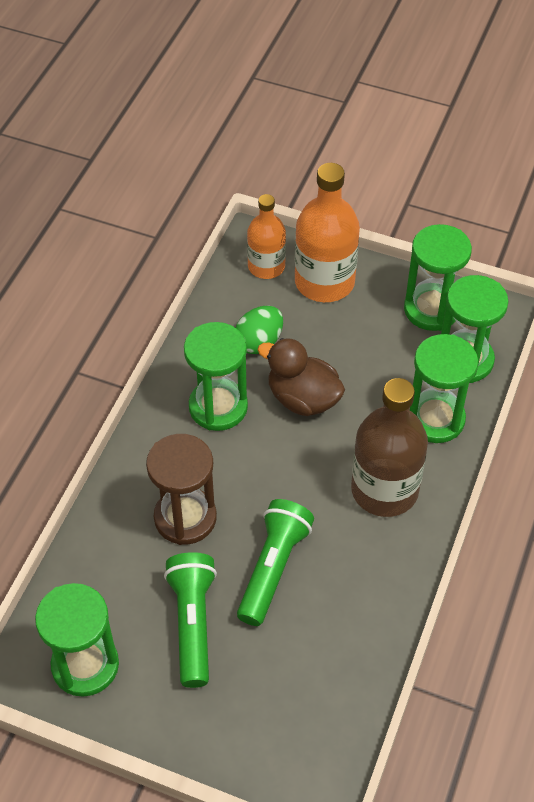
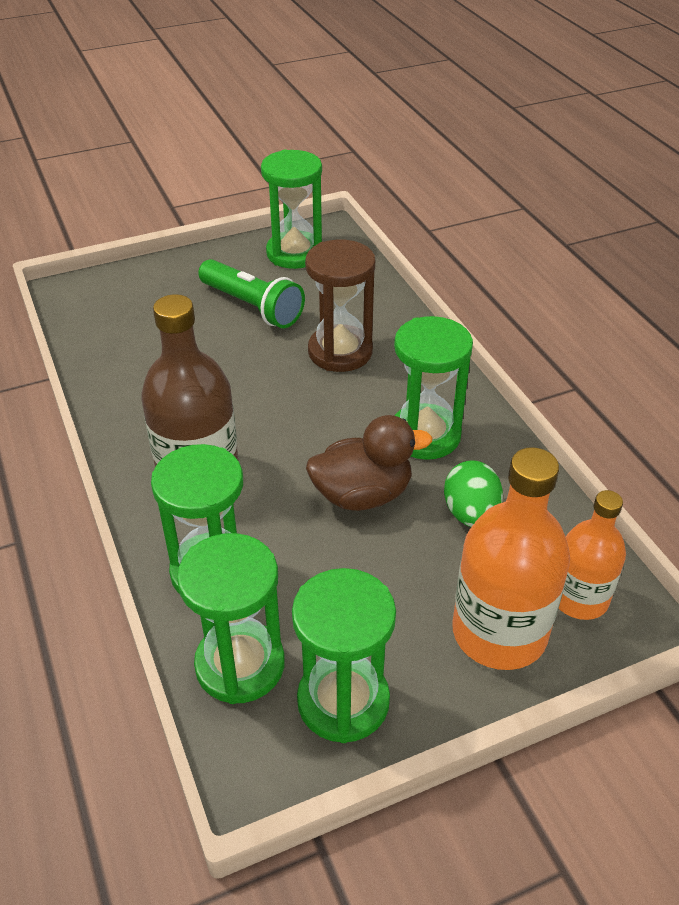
camera: 135 degrees right, 10 degrees down
(273, 568) = (232, 366): green flashlight -> none

